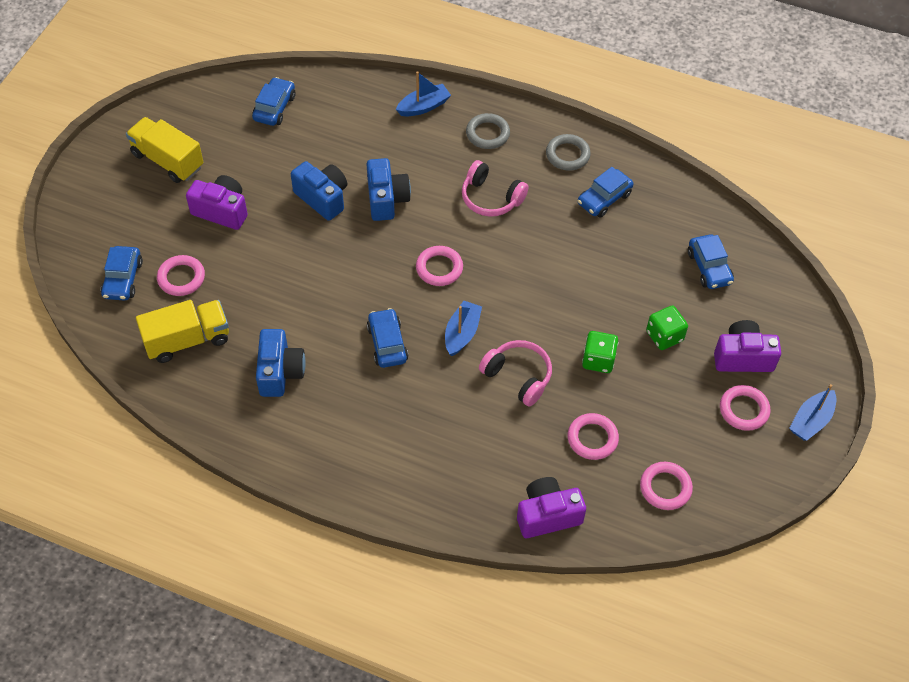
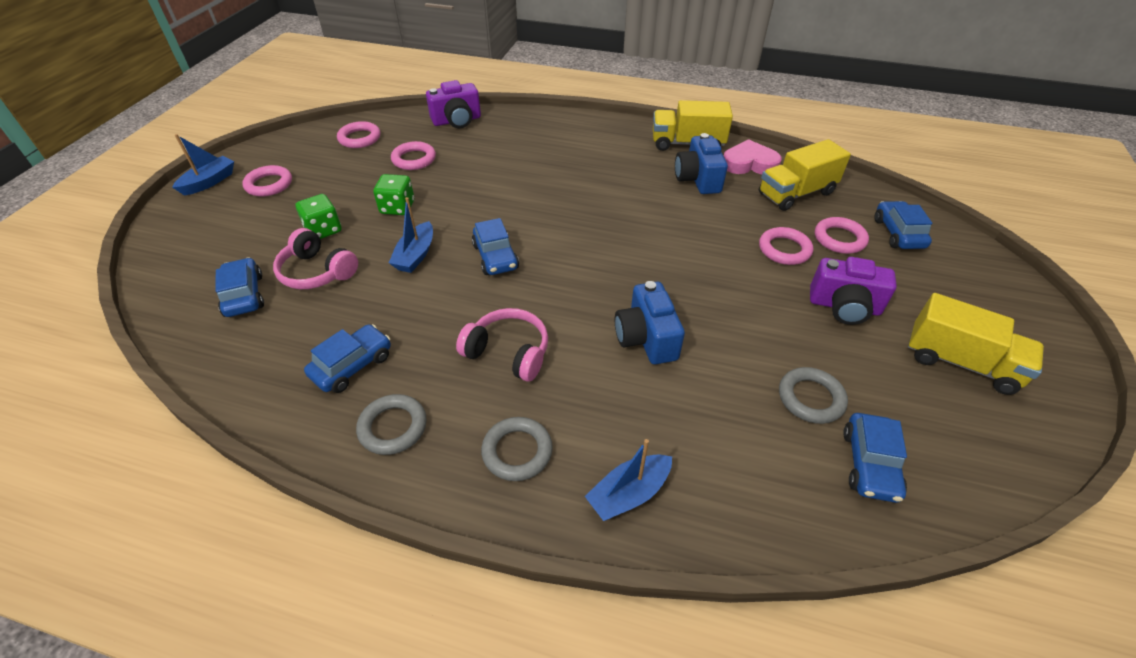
camera: 175 degrees right, 10 degrees down
(212, 392) = (749, 163): none -> pink heart
(268, 436) = (687, 143): none -> yellow truck
(288, 147) = (810, 398): none -> grey ring
(322, 198) = (729, 332): blue camera -> none
(387, 343) = (605, 204): blue car -> blue car (495, 257)
(439, 268) = (565, 269): pink ring -> pink ring (784, 249)
(462, 333) = (533, 217): blue boat -> blue boat (415, 255)
(518, 376) = (477, 191): pink headphones -> pink headphones (317, 272)
(742, 357) = (249, 220): purple camera -> none

